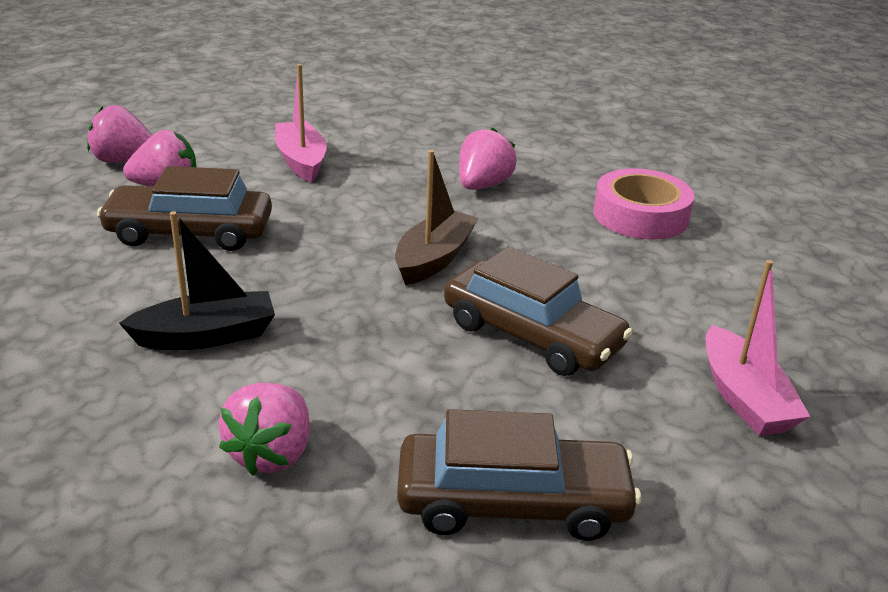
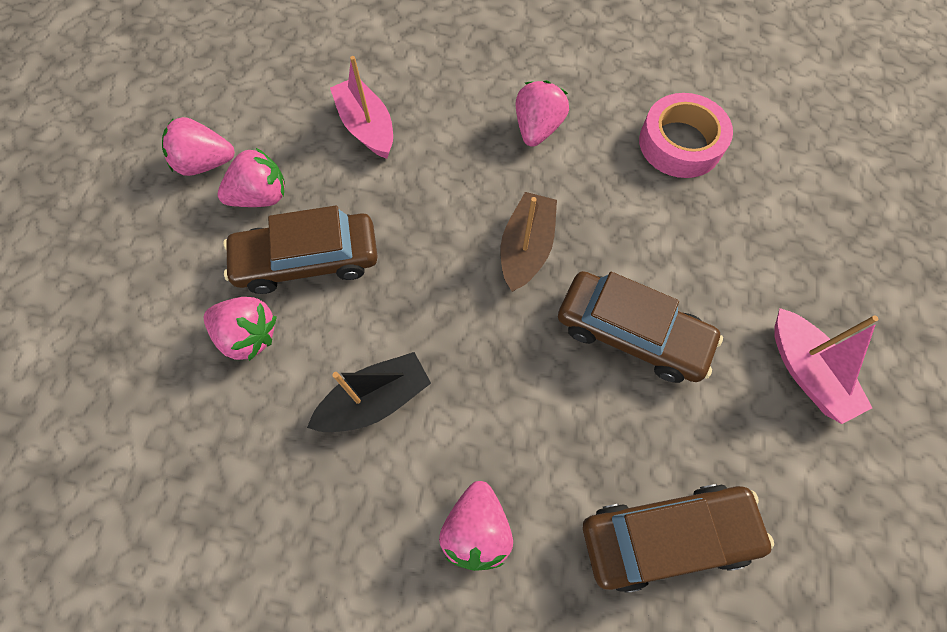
camera: 10 degrees left, 35 degrees up
(95, 271) = (249, 335): none -> pink strawberry

